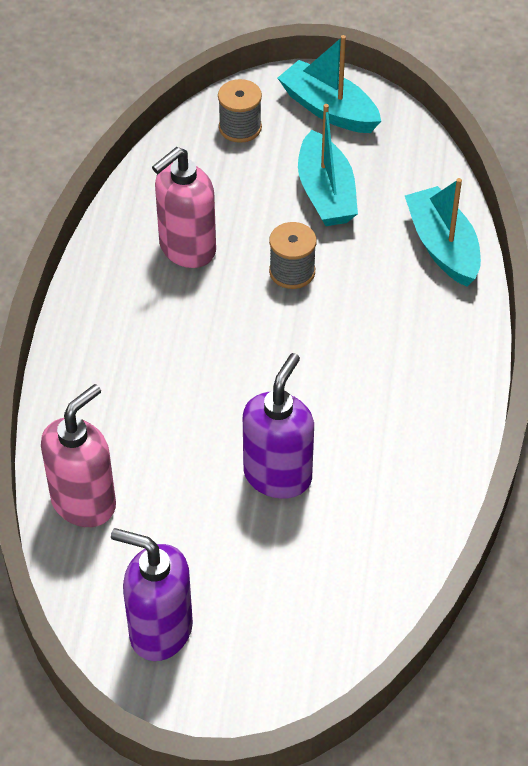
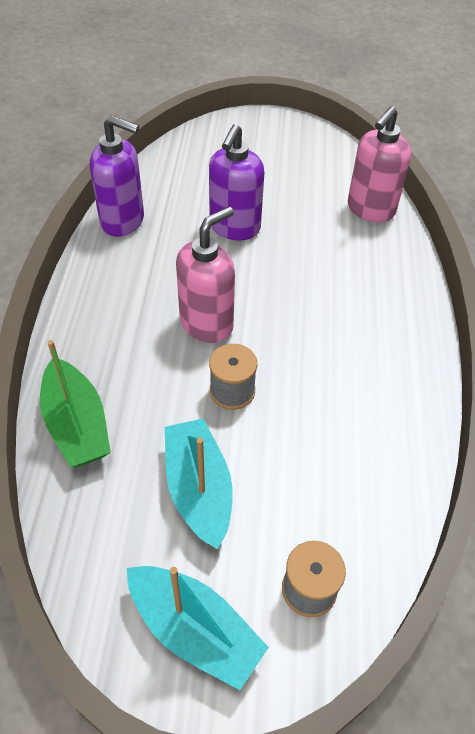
camera: 175 degrees right, 0 degrees up
(160, 630) = (301, 149): purple soap dispenser -> purple soap dispenser (123, 221)
(187, 249) = (340, 413): pink soap dispenser -> pink soap dispenser (207, 323)
(442, 246) = (77, 424): turquoise boat -> green boat

